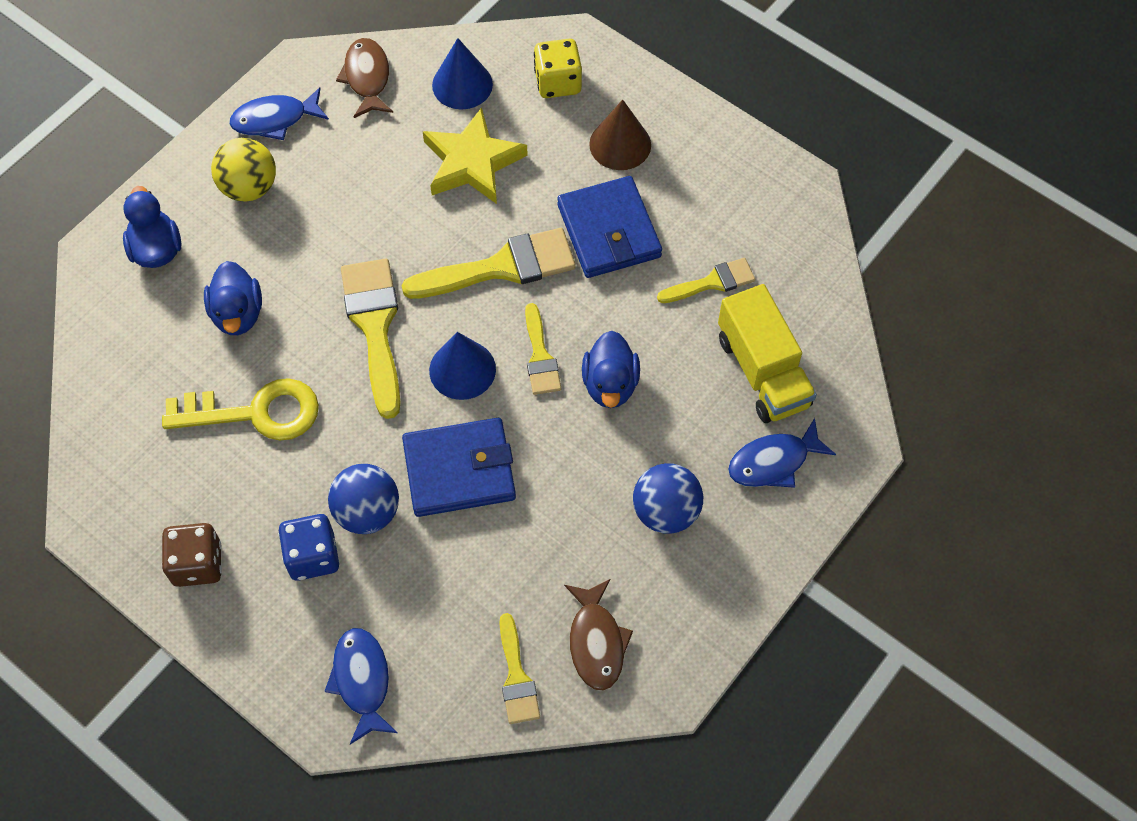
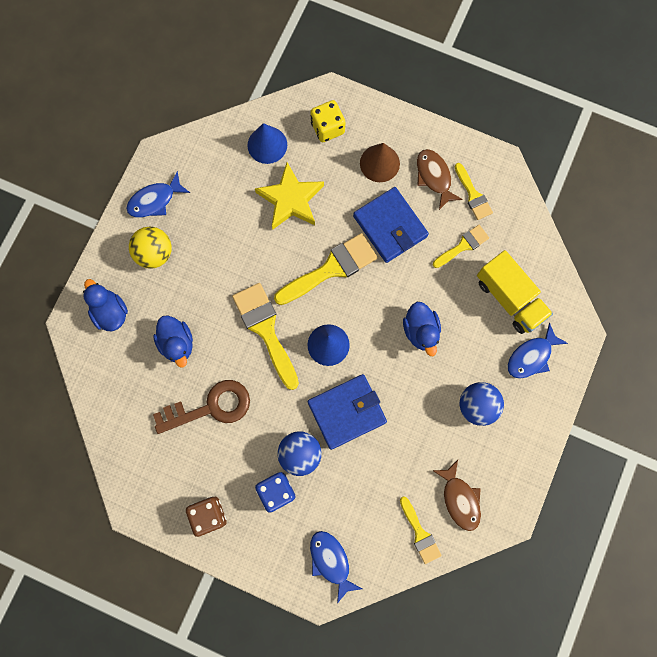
camera: 15 degrees left, 15 degrees up
(255, 412) = (211, 407): yellow key -> brown key
(367, 78) = (204, 155): brown fish -> brown fish (434, 177)
(540, 356) = (373, 323): yellow brush -> yellow brush (473, 195)

